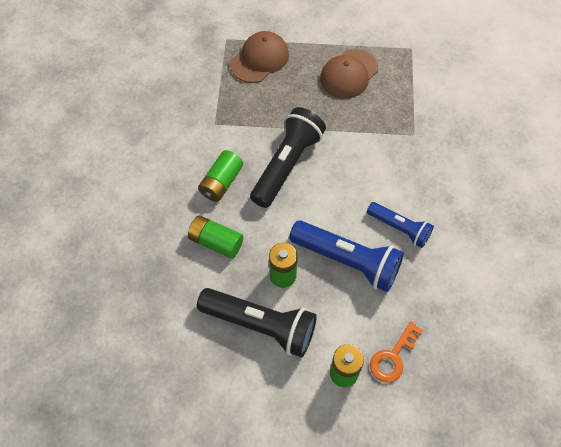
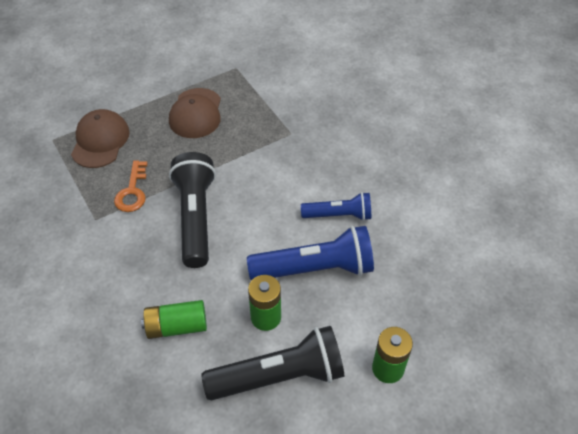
camera: 35 degrees left, 10 degrees down
(221, 182) = (141, 268): green battery -> none
(393, 356) = (418, 325): orange key -> orange key (132, 191)

